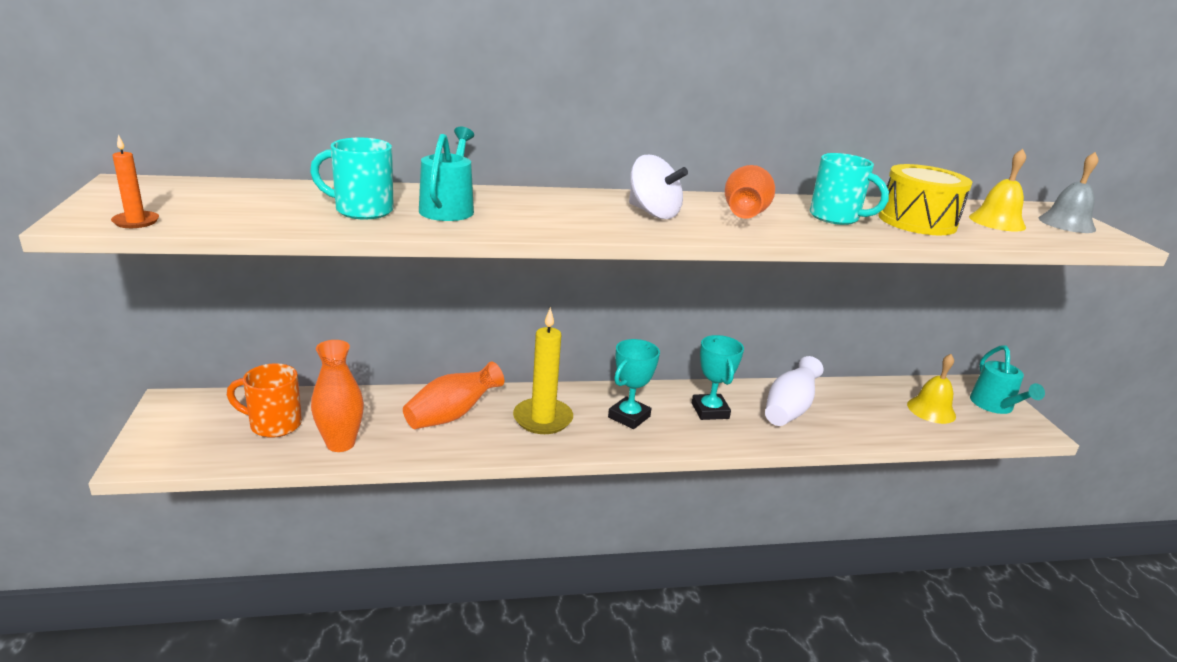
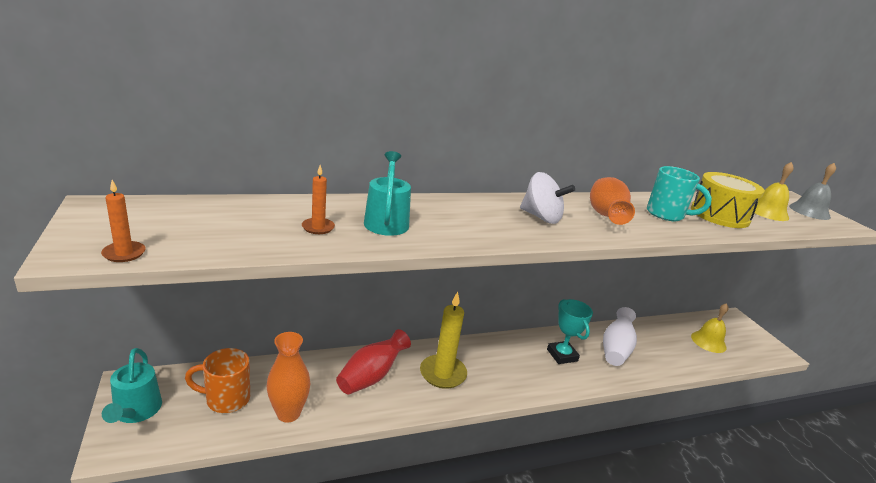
camera: 10 degrees left, 0 degrees up
(362, 210) = (318, 227): turquoise mug -> orange candle
(452, 415) = (371, 376): orange vase -> red vase
(629, 417) = (506, 366): turquoise trophy -> none
(995, 406) = (747, 335): turquoise watering can -> turquoise watering can (136, 412)

